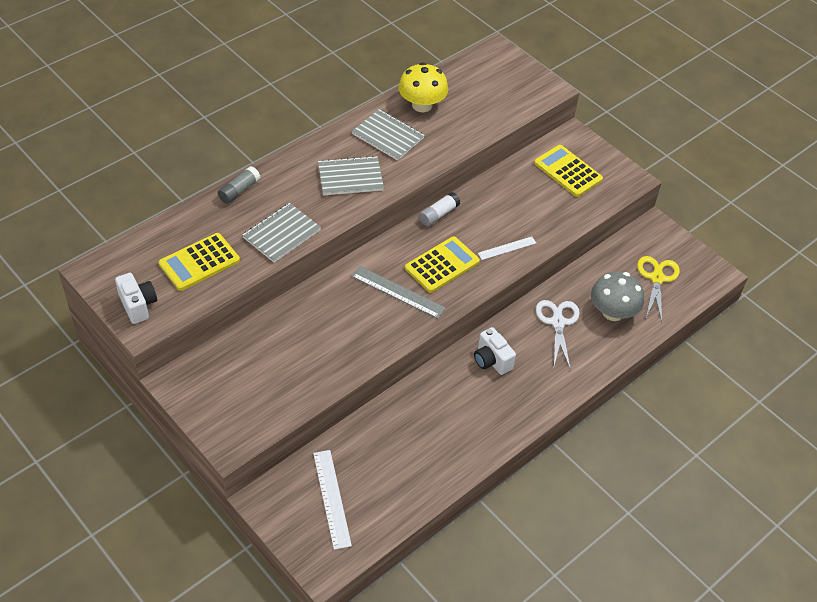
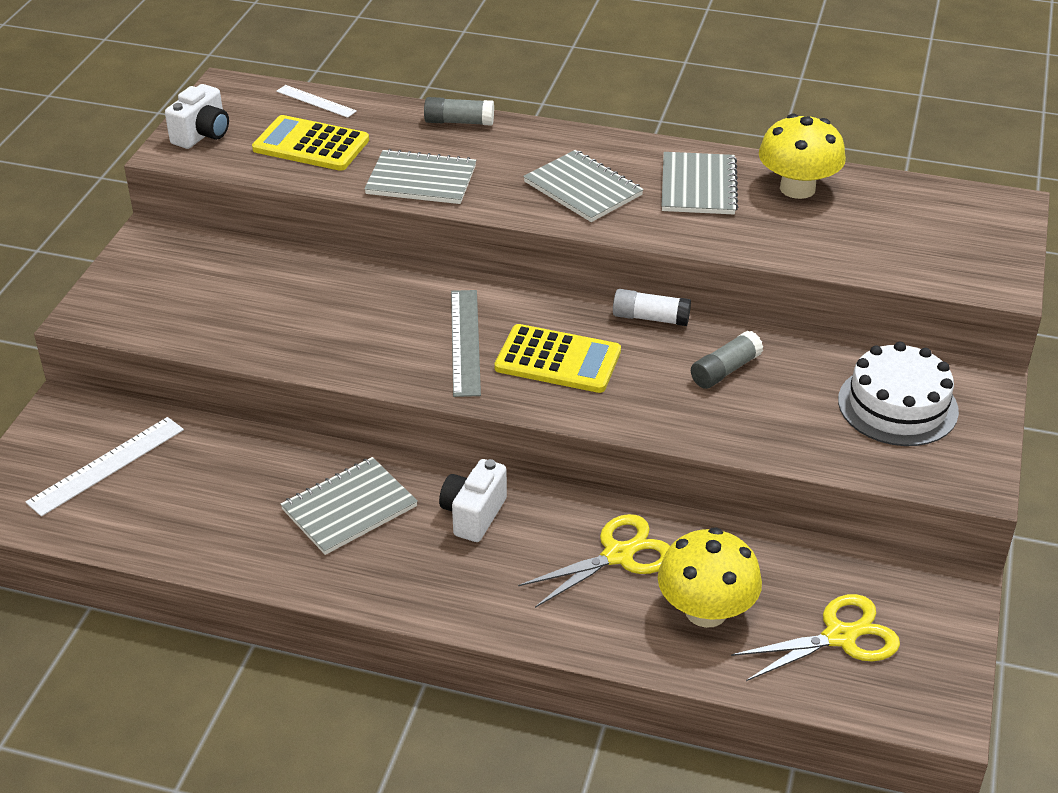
camera: 60 degrees right, 10 degrees down
(449, 407) = (349, 508): none -> grey notebook
(499, 211) = (725, 370): none -> grey glue stick
(507, 248) = (661, 407): white ruler -> white ruler (316, 101)
(557, 322) = (618, 555): white scissors -> yellow scissors
(568, 171) = (897, 405): yellow calculator -> white cake
(613, 312) = (706, 611): grey mushroom -> yellow mushroom

